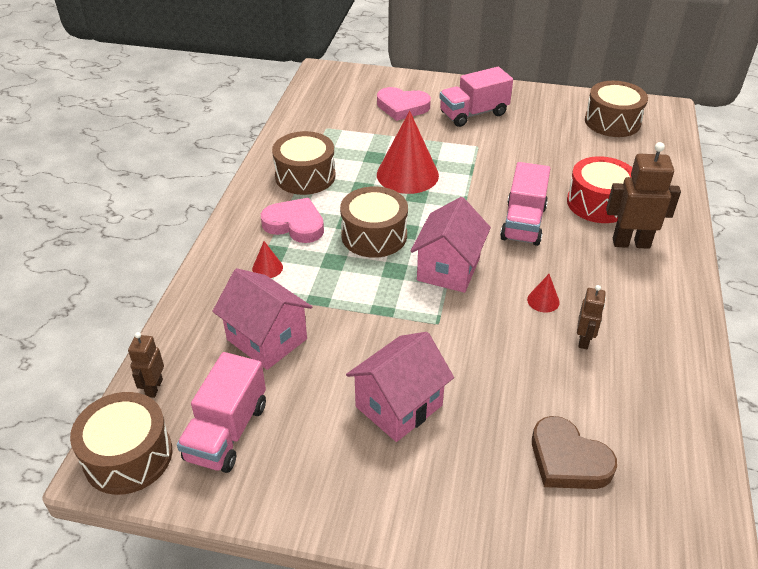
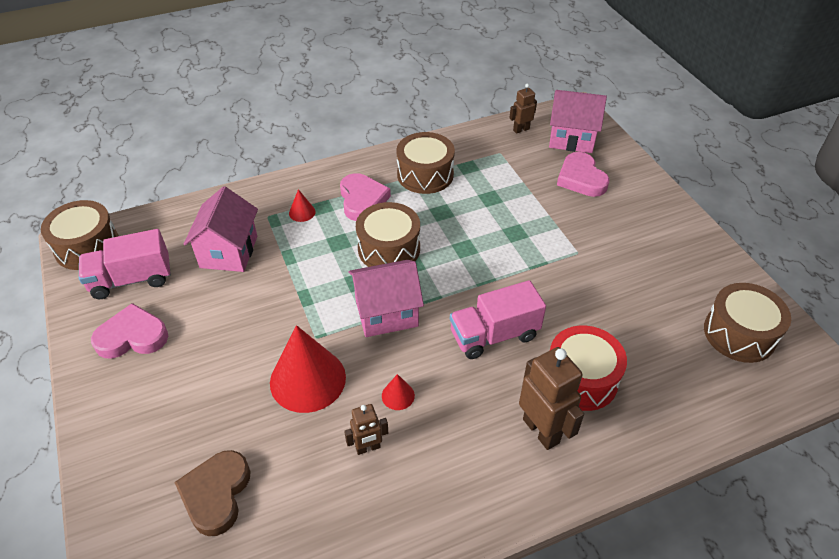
camera: 55 degrees right, 5 degrees up
(154, 387) = (149, 225): brown robot -> brown robot (521, 129)
(315, 459) = (132, 336): none -> pink heart
(399, 406) = (209, 357): pink house -> pink house (571, 139)
(407, 174) = (487, 229): red cone -> red cone (307, 379)
(473, 114) = (626, 227): pink truck -> none

